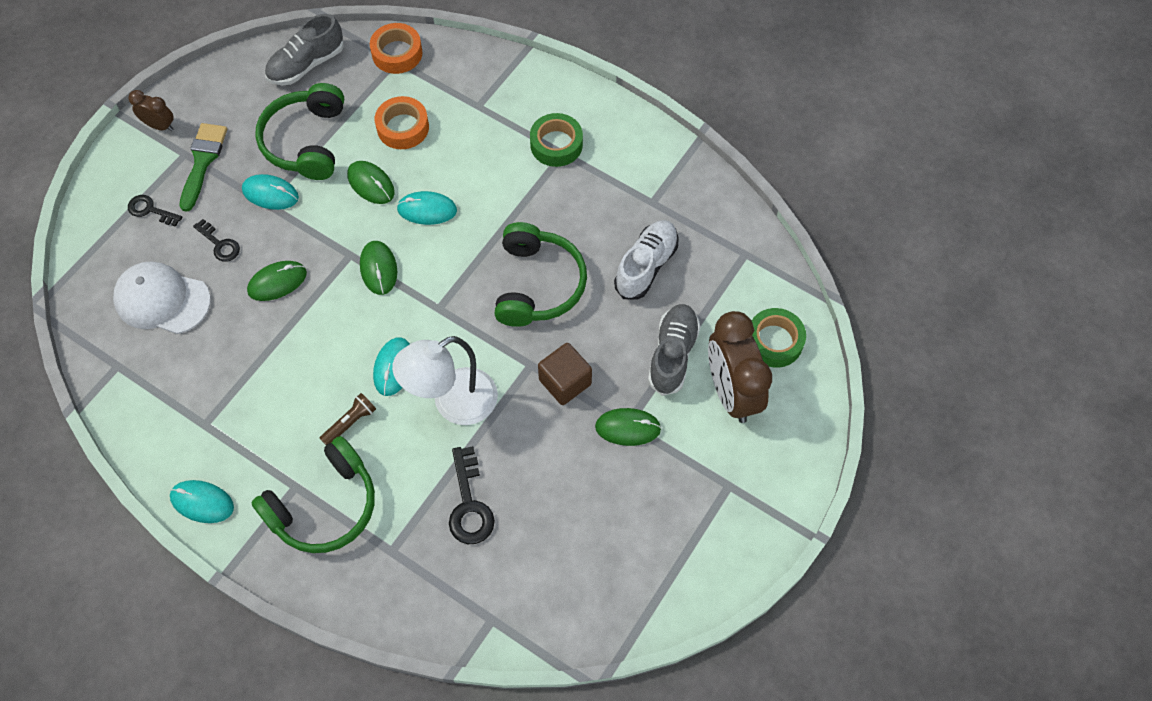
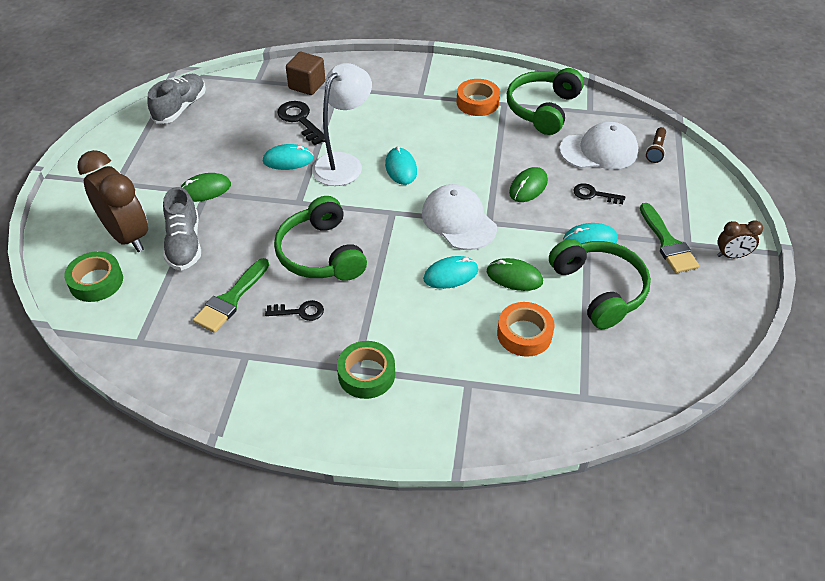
camera: 155 degrees right, 15 degrees down
(150, 210) = (668, 197): black key -> black key (300, 311)
(202, 502) = (471, 73): turquoise mouse -> turquoise mouse (288, 160)
(306, 64) = (664, 357): grey shoe -> grey shoe (180, 108)
(324, 506) = (394, 93): green headphones -> green headphones (543, 109)
(350, 423) = (409, 132): brown flashlight -> brown flashlight (656, 150)
(378, 269) = (458, 220): green mouse -> white cap
(397, 53) = (589, 405): orange tape -> orange tape (477, 102)
(565, 382) = (266, 200): brown cube -> brown cube (307, 85)
(646, 266) = (231, 299): white shoe -> green brush

